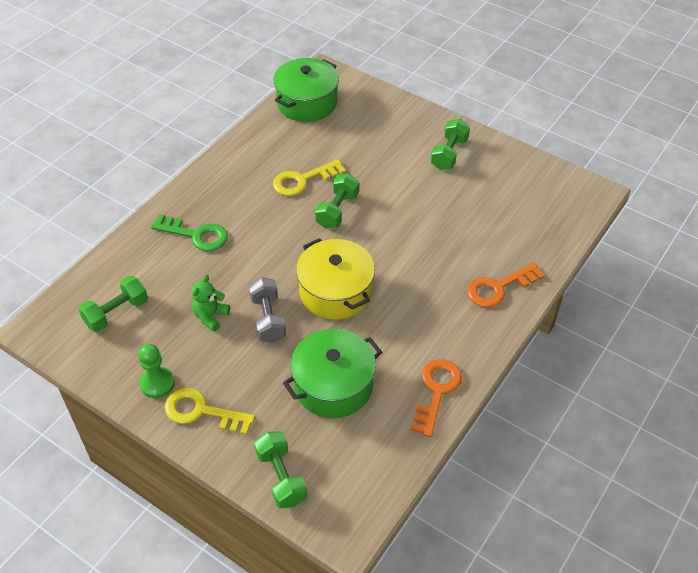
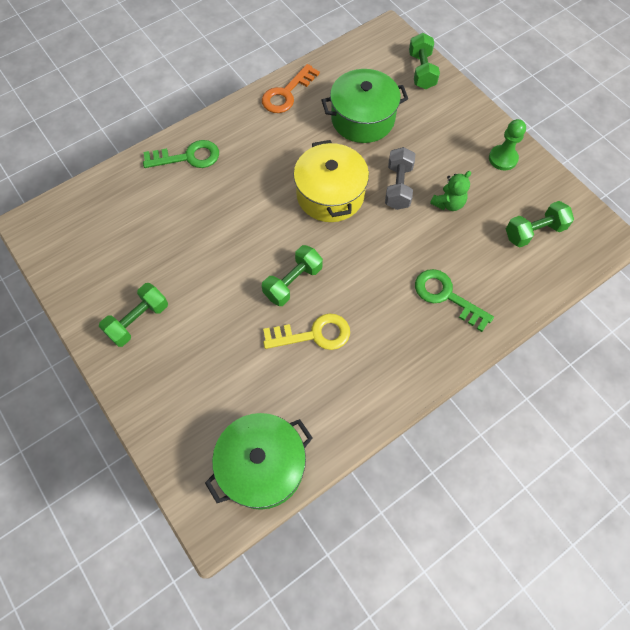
camera: 160 degrees left, 15 degrees up
(202, 411) = (470, 128): yellow key -> none
(499, 288) = (188, 157): orange key -> green key

